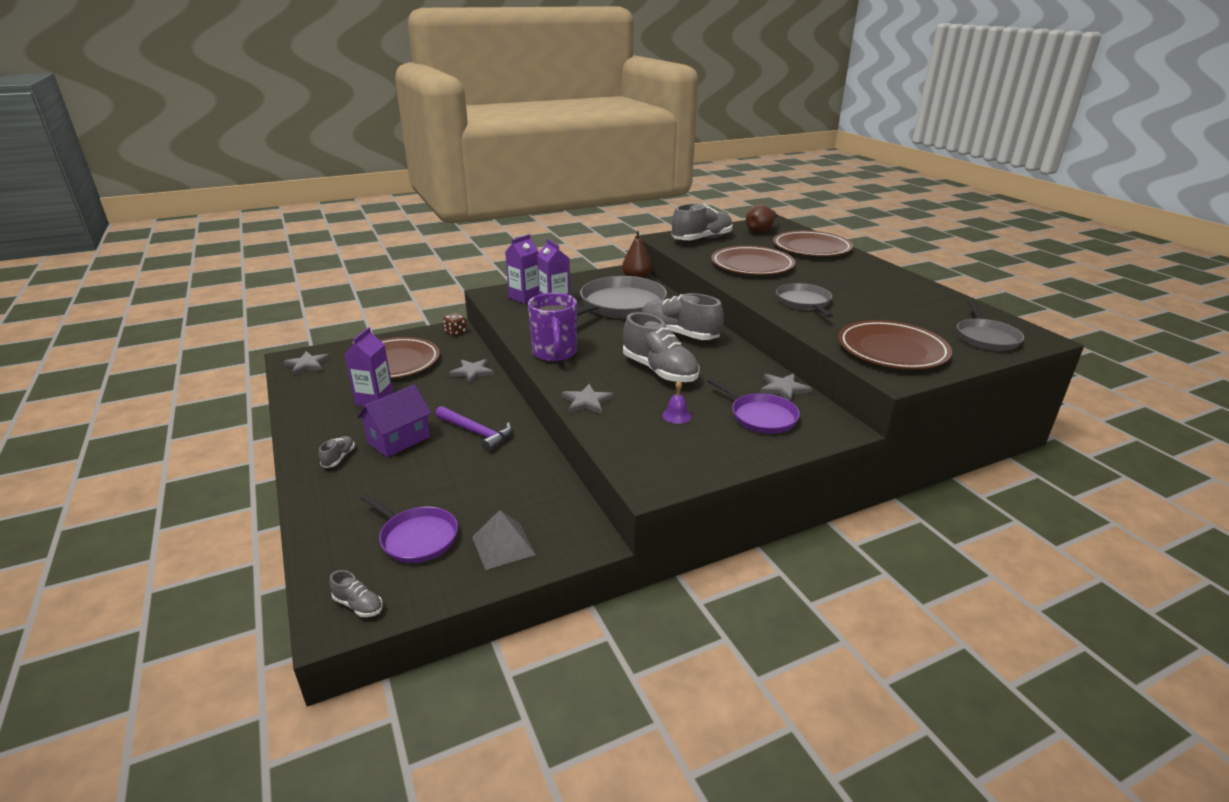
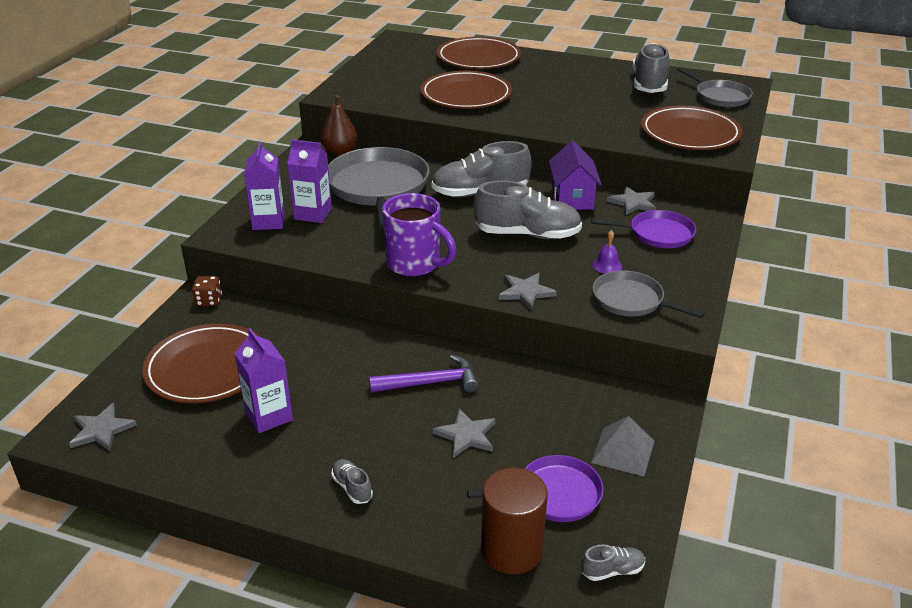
camera: 45 degrees left, 5 degrees up
(338, 547) = (511, 550): none -> brown cylinder
(399, 440) = (374, 434): purple house -> purple house (572, 198)
(472, 372) = (312, 331): grey star -> grey star (466, 435)
(702, 239) = (372, 83): grey shoe -> grey shoe (649, 84)
(760, 231) = (406, 54): brown pear -> none
(804, 302) = (568, 116): grey pan -> grey pan (631, 300)

